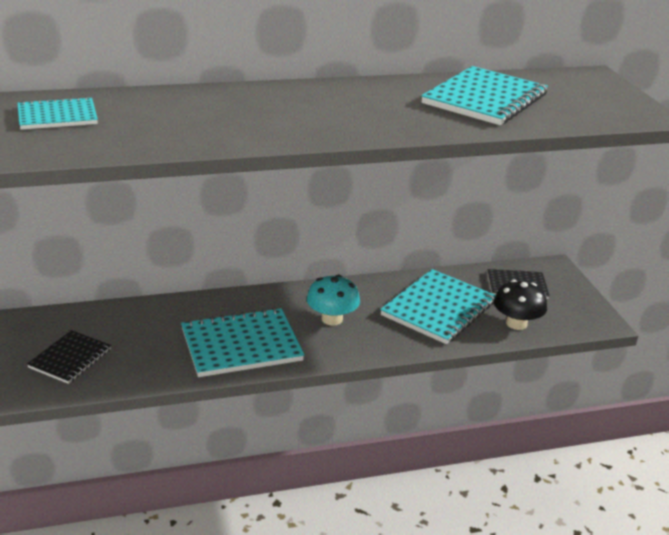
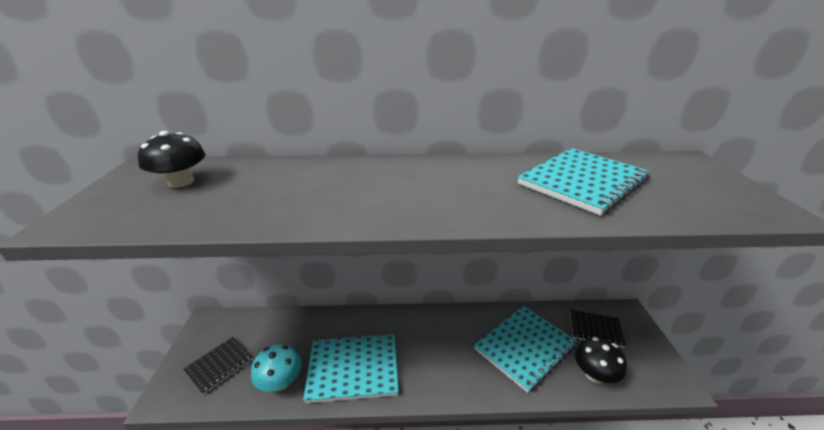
camera: 15 degrees right, 0 degrees up
(57, 116) = (181, 182): turquoise notebook -> black mushroom
(332, 319) = (433, 348): turquoise mushroom -> turquoise mushroom (280, 382)

